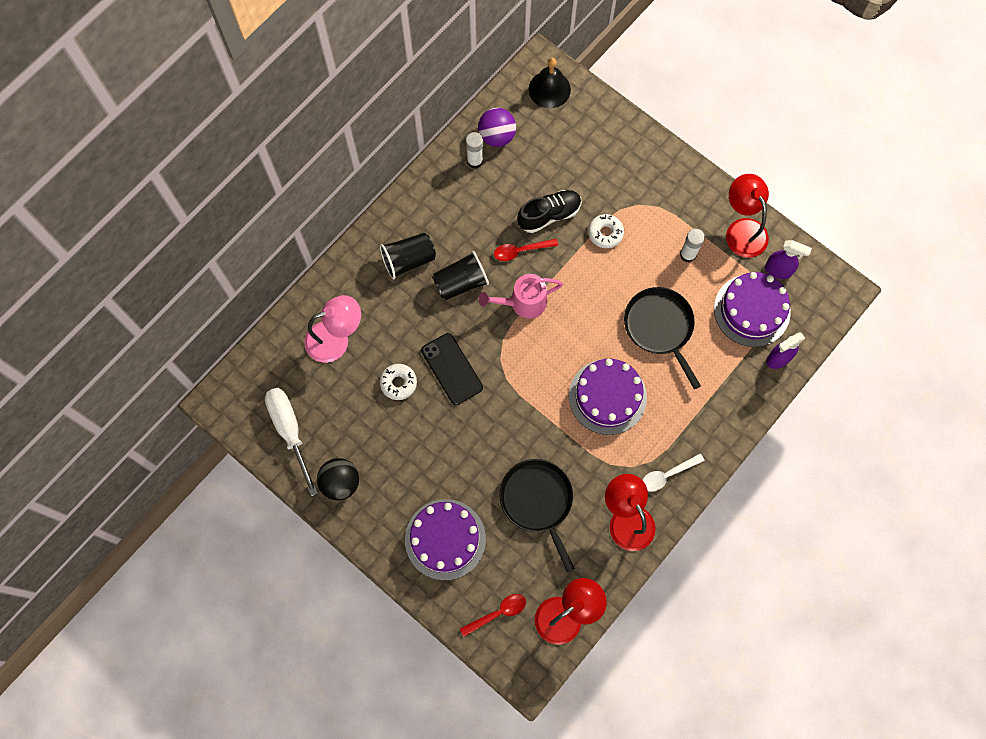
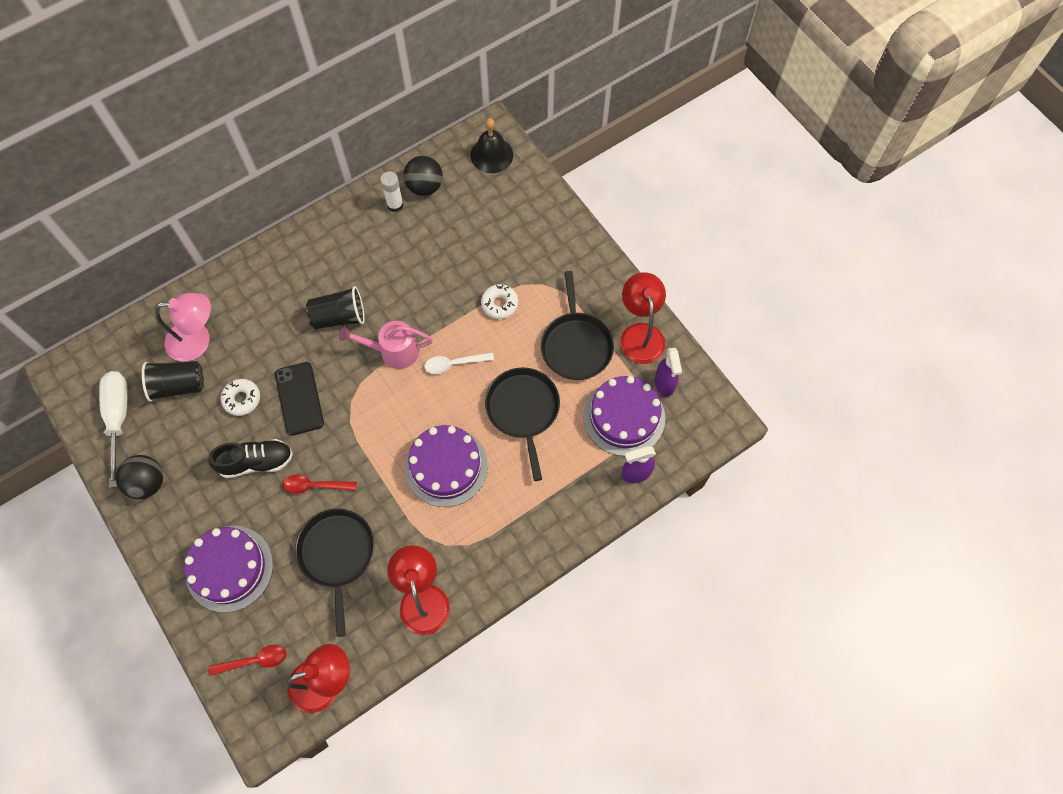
camera: 15 degrees right, 5 degrees down
(408, 260) = (296, 283): black cup -> black cup (178, 385)
(497, 136) = (425, 186): purple ball -> black ball
(521, 251) = (409, 300): red spoon -> red spoon (315, 486)
(549, 215) = (449, 273): black shoe -> black shoe (256, 462)
(667, 475) = (480, 563): white spoon -> white spoon (454, 364)
(688, 254) = (576, 345): white glue stick -> black pan
(778, 270) = (664, 384): purple spray bottle -> purple spray bottle turned 45 degrees clockwise

